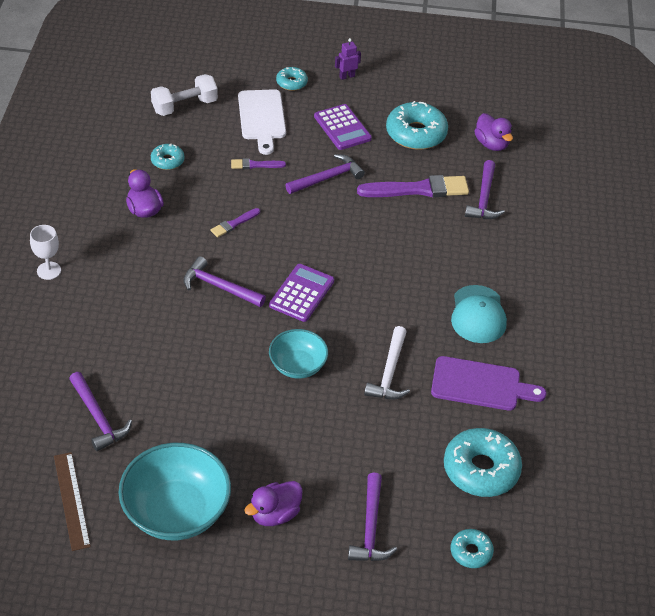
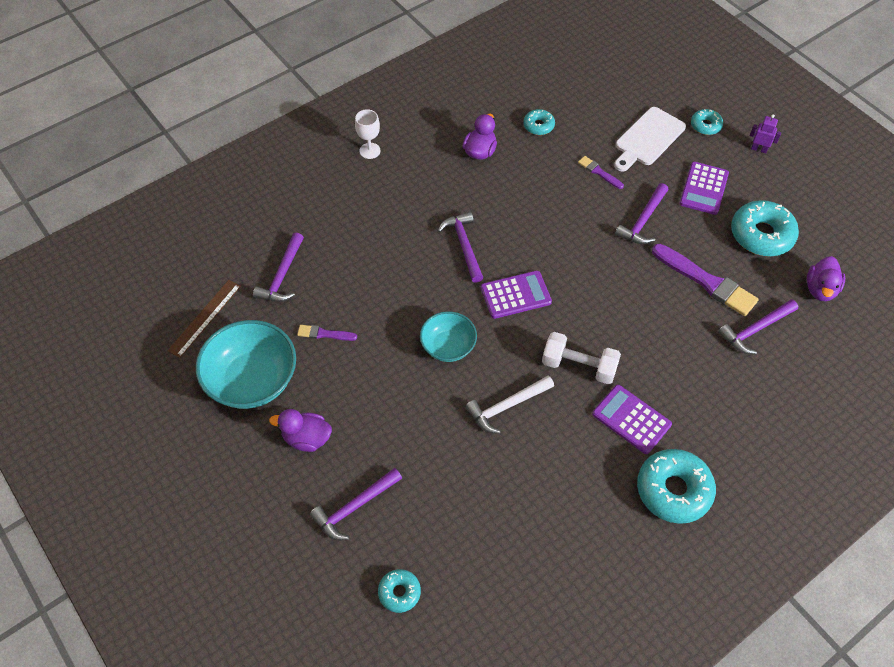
camera: 50 degrees right, 10 degrees up
(184, 106) = (599, 92): white dumbbell -> white dumbbell (579, 366)
(234, 224) = (530, 206): purple brush -> purple brush (324, 334)
(327, 178) = (643, 221): purple hammer -> purple hammer turned 105 degrees clockwise
(478, 314) = (631, 419): turquoise cap -> purple calculator
(480, 385) = (564, 475): purple cutting board -> none
(481, 469) = (483, 539): turquoise donut -> turquoise donut (673, 490)

